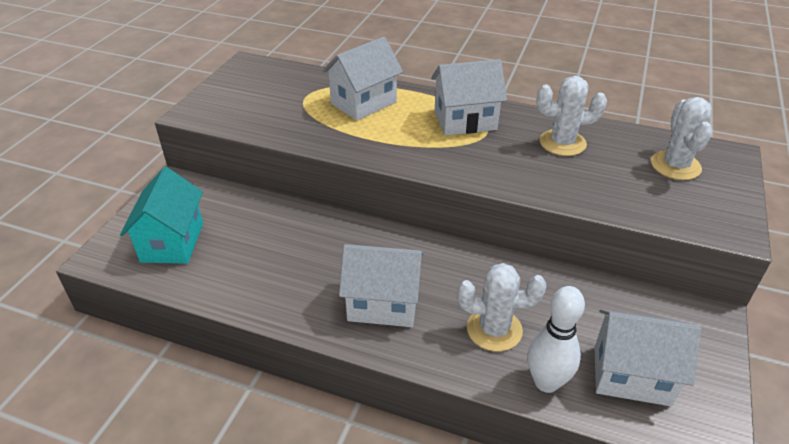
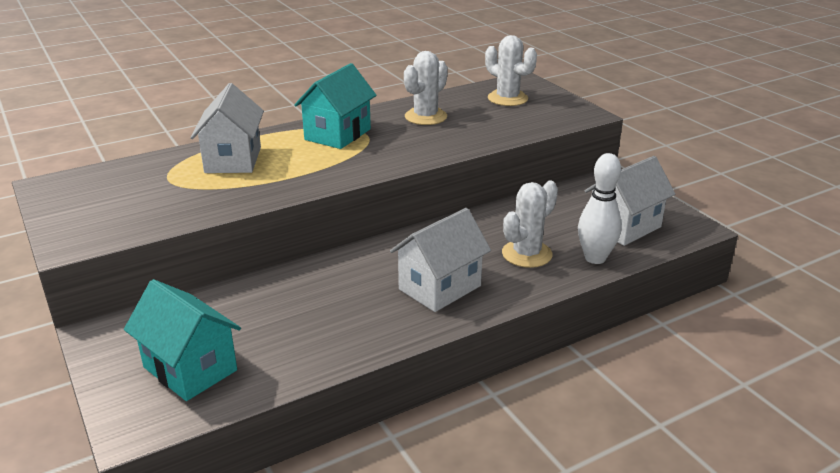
camera: 50 degrees left, 10 degrees down
(465, 121) = (337, 134): white house -> turquoise house

